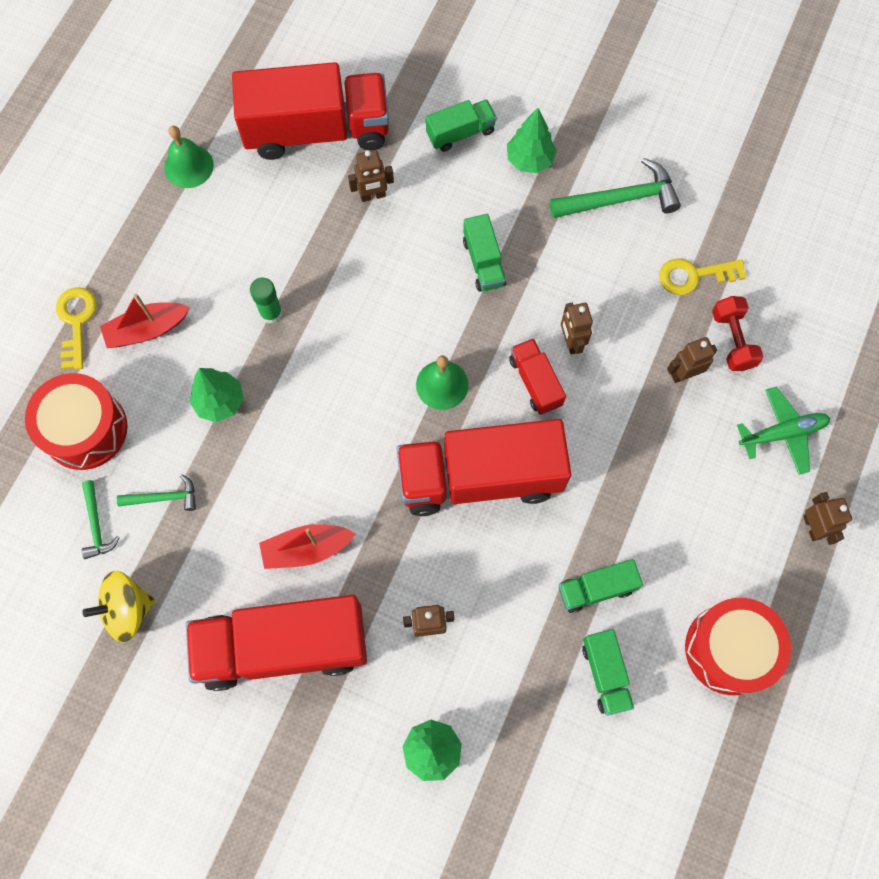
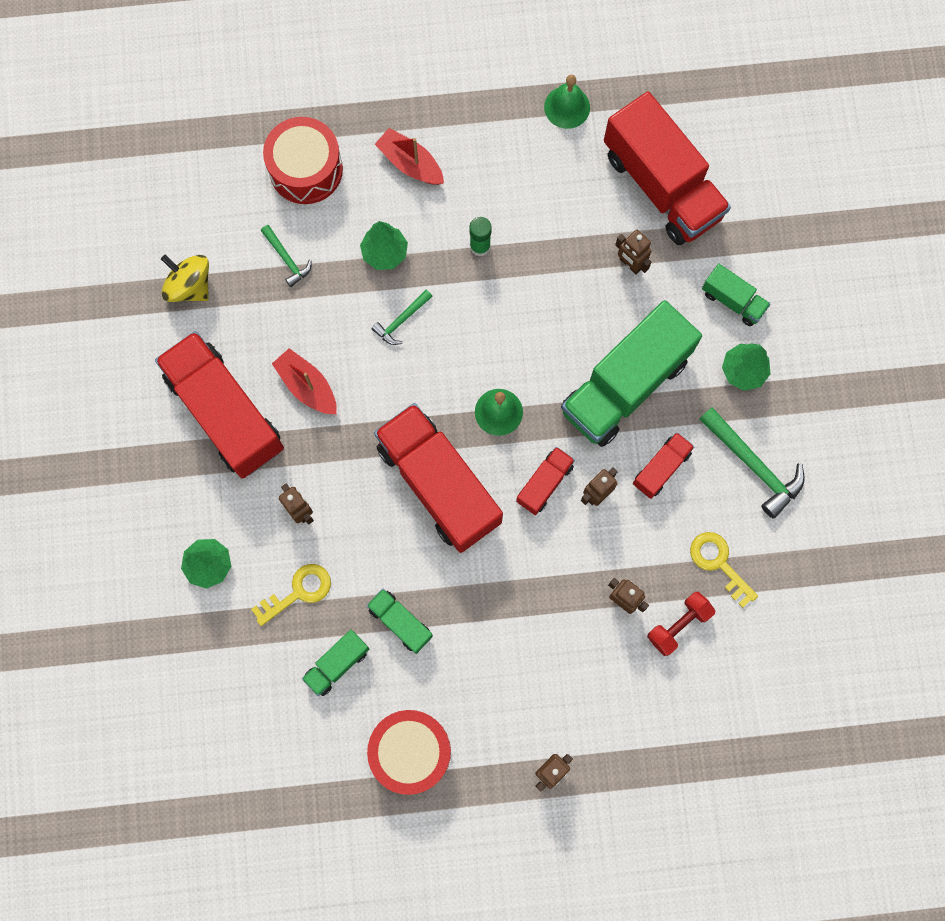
camera: 60 degrees right, 5 degrees up
(76, 322) = (385, 108): yellow key -> yellow key (298, 592)
(96, 524) = (239, 224): green hammer -> green hammer (401, 320)
(483, 262) = (625, 385): green truck -> green truck, size x2.16
(579, 275) = (661, 468): none -> red truck
(782, 433) = (619, 707): green plane -> none

